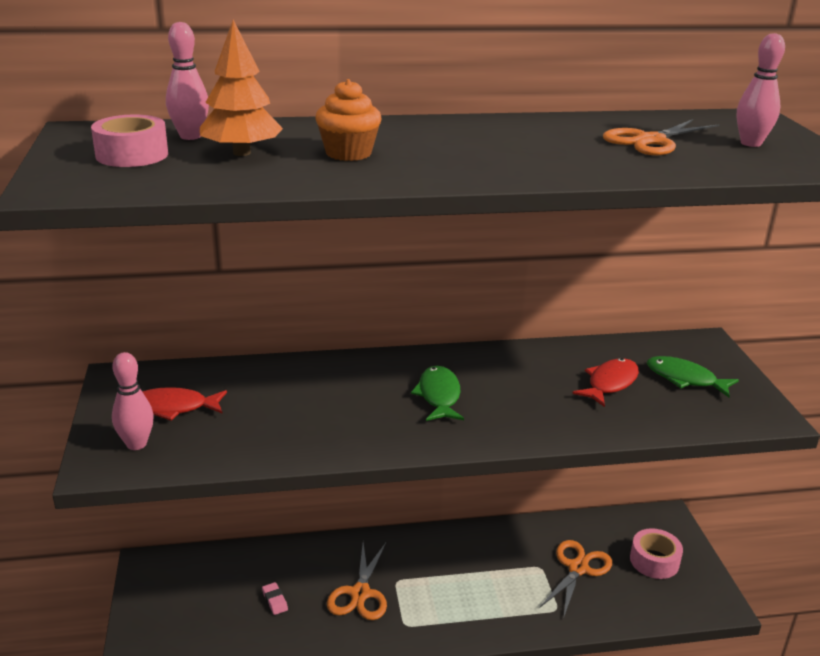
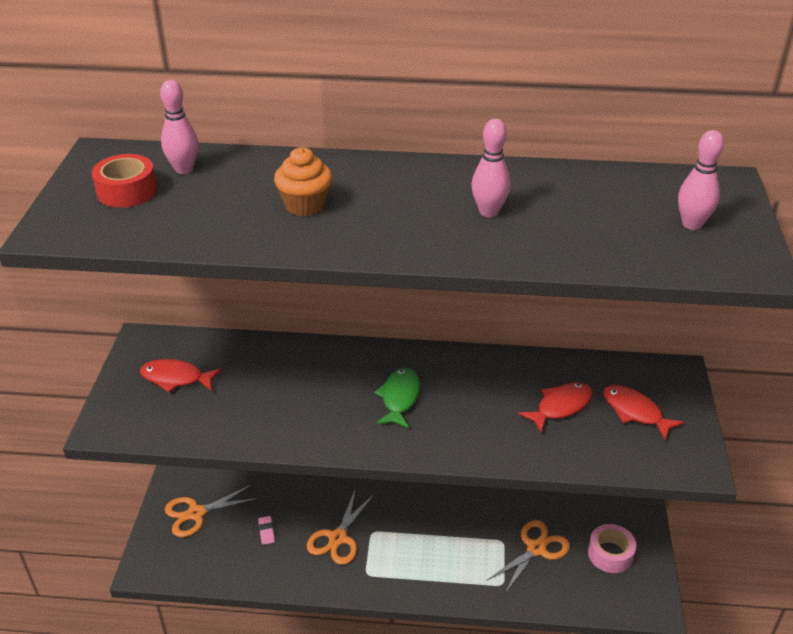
camera: 15 degrees right, 10 degrees up
(132, 155) = (127, 191): pink tape -> red tape
(136, 444) = (137, 410): pink bowling pin -> pink bowling pin (488, 212)
(242, 153) = (216, 196): orange tree -> none
(651, 141) = (593, 211): orange scissors -> orange scissors (196, 513)
(685, 379) = (635, 412): green fish -> red fish

